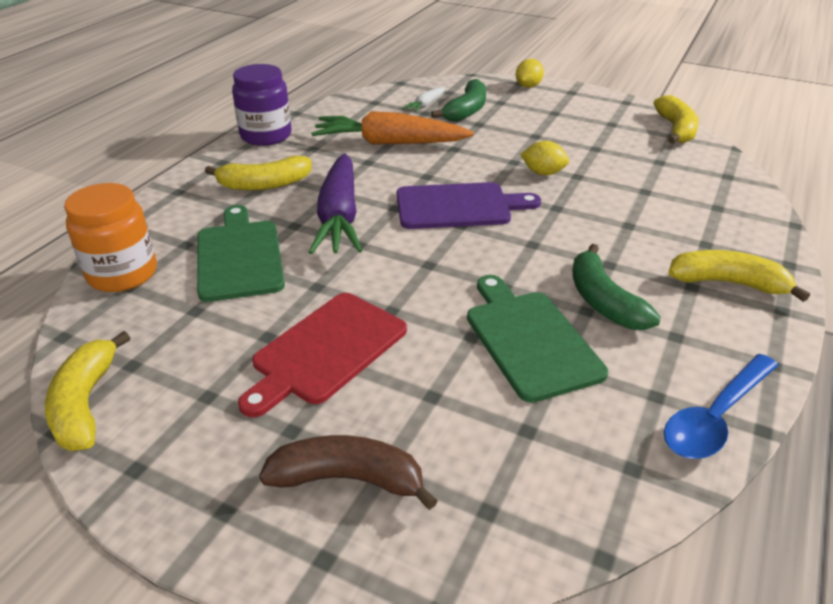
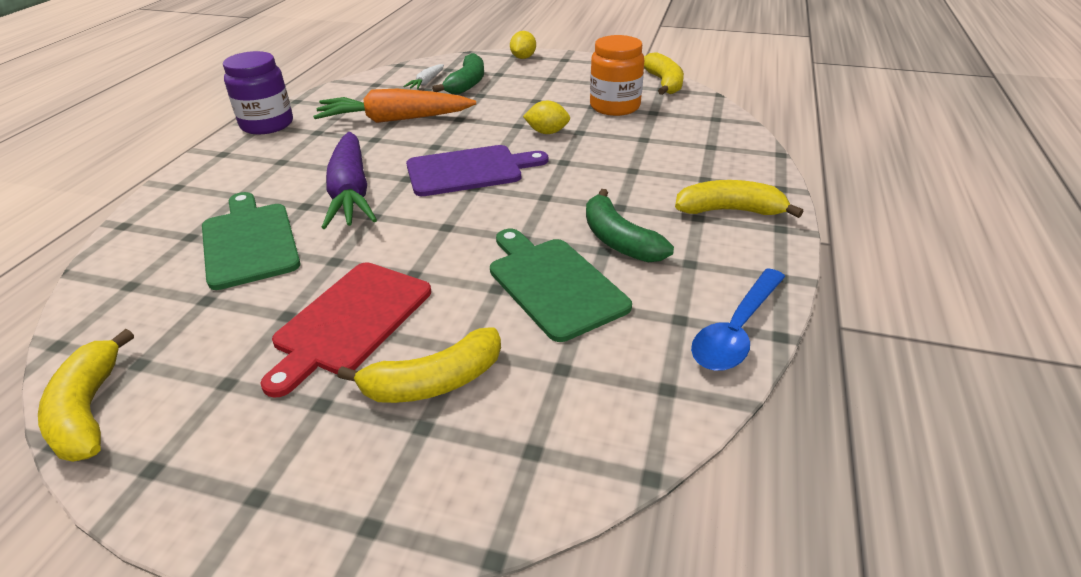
camera: 10 degrees left, 0 degrees up
(122, 274) = (122, 273): orange jar -> orange jar (614, 106)
(264, 184) = (270, 170): yellow banana -> yellow banana (434, 382)
(348, 479) = (386, 443): brown banana -> none

